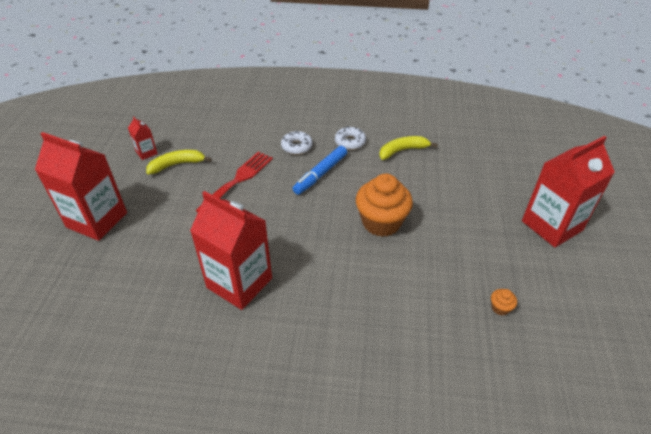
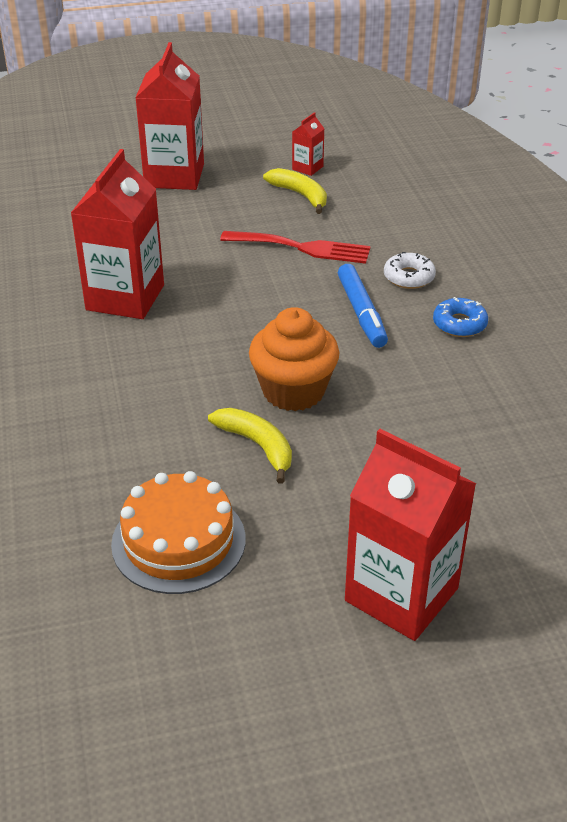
camera: 70 degrees right, 5 degrees down
(320, 174) = (362, 313): blue marker -> blue marker turned 120 degrees counterclockwise
(350, 142) = (459, 324): white donut -> blue donut
(403, 150) = (480, 383): yellow banana -> yellow banana (258, 446)
(500, 308) = (178, 541): orange cupcake -> orange cake

